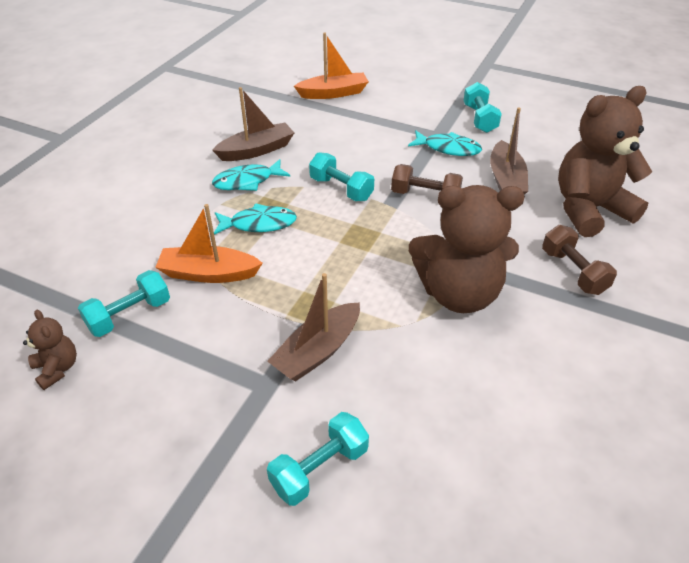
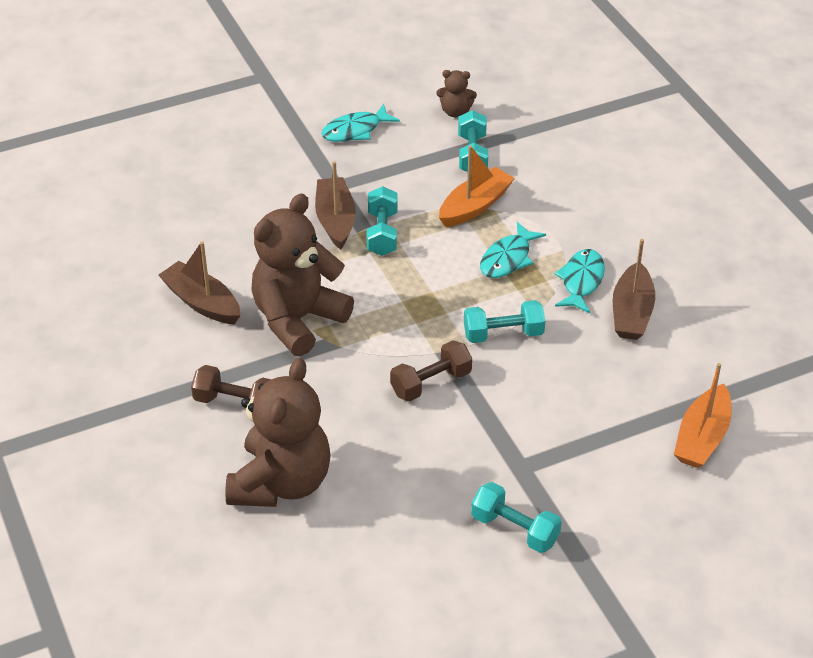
camera: 130 degrees right, 0 degrees up
(319, 468) = (254, 177): turquoise dumbbell -> turquoise dumbbell (382, 233)
(448, 148) = (486, 456): turquoise fish -> turquoise fish (355, 130)
(506, 180) = (388, 459): brown boat -> brown boat (202, 302)

